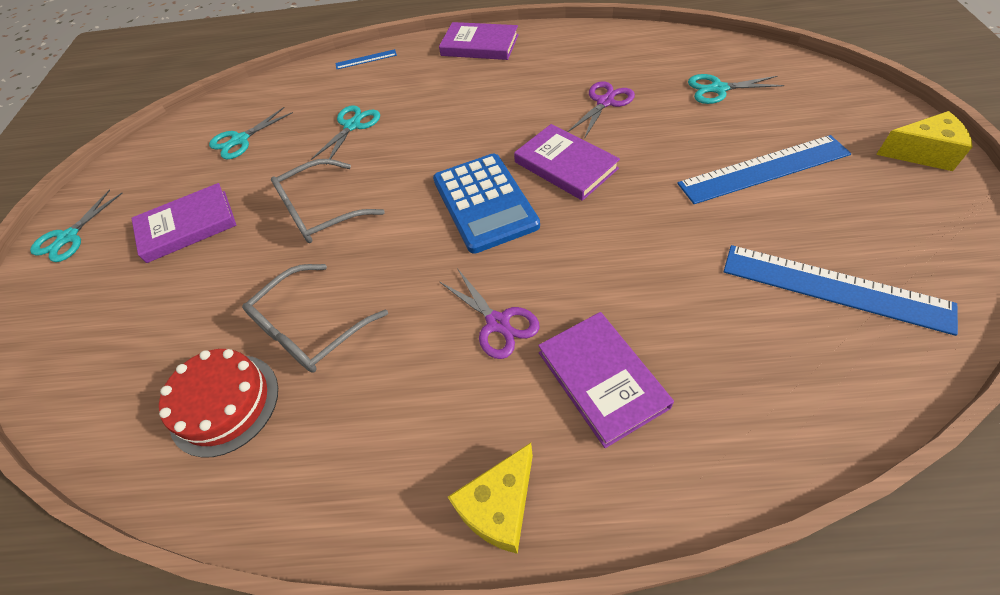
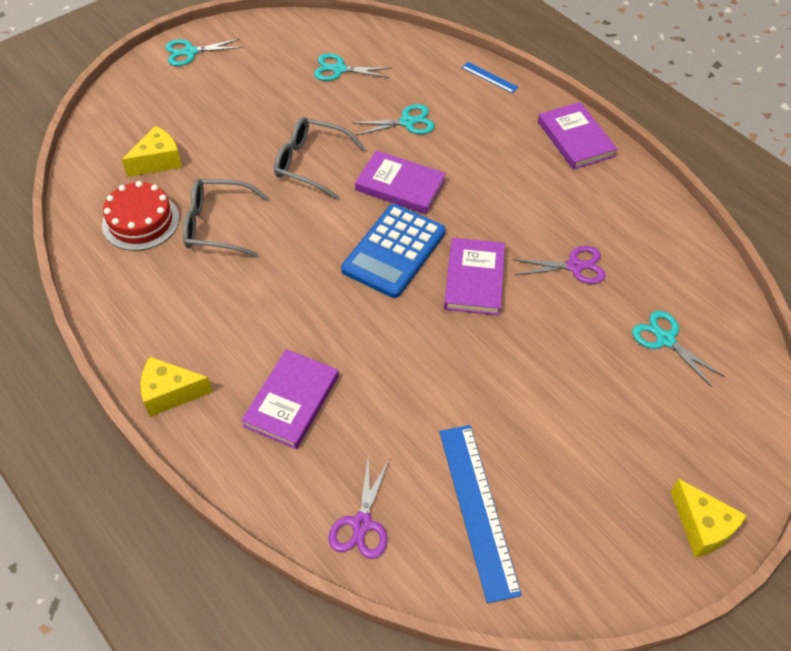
camera: 45 degrees right, 0 degrees up
(165, 340) = (158, 161): none -> yellow cheese
(187, 226) = (244, 103): purple book -> purple book (400, 185)
(498, 323) = (294, 320): purple scissors -> purple scissors (362, 524)
(764, 169) = (580, 415): blue ruler -> none

